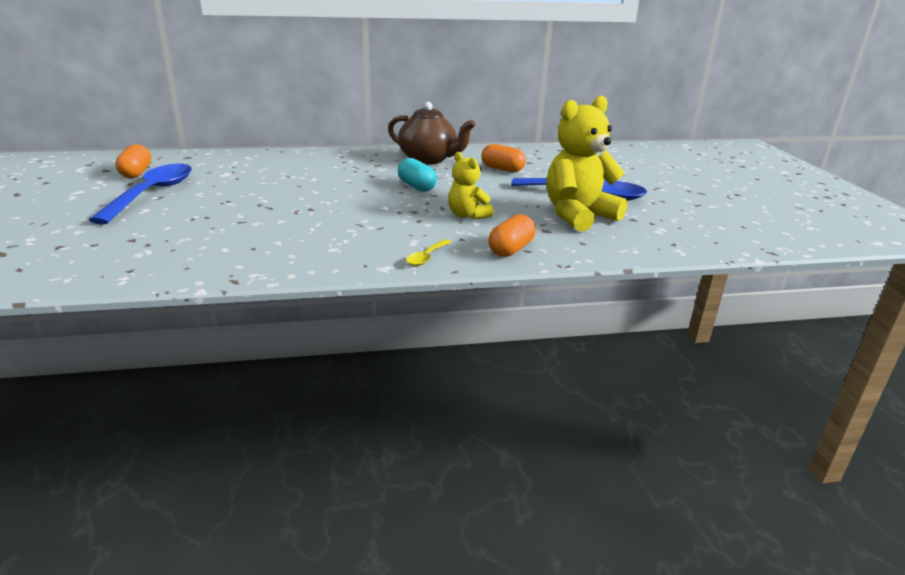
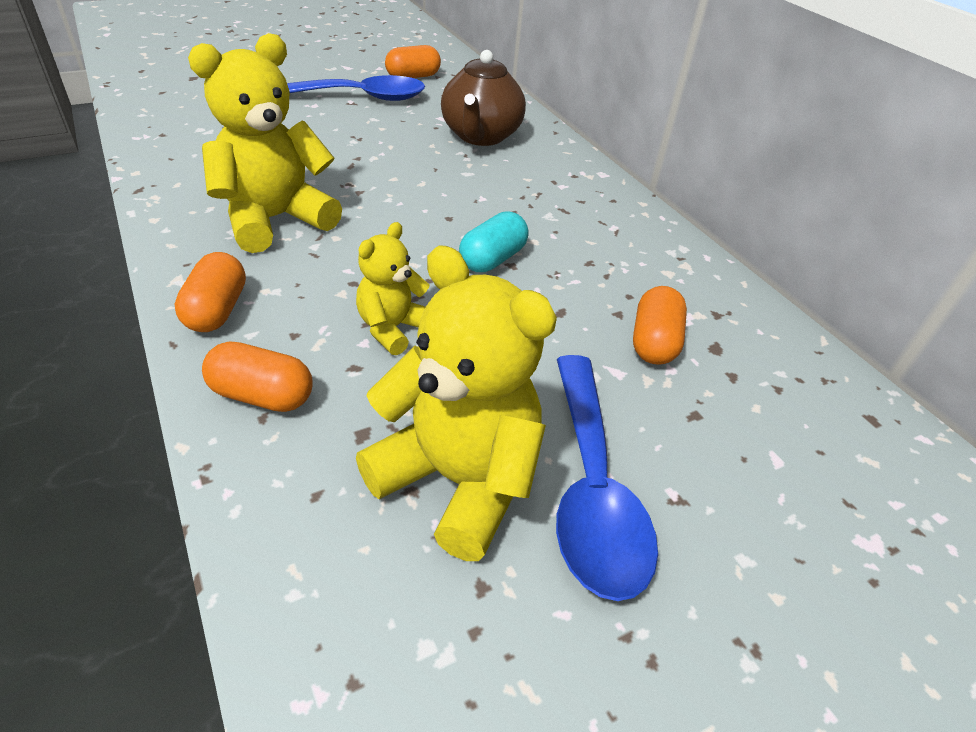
camera: 70 degrees right, 15 degrees up
(328, 235) = (275, 220): none -> yellow teddy bear
(426, 257) = (217, 310): yellow spoon -> orange capsule
(429, 159) = (630, 251): brown teapot -> brown teapot (480, 136)

